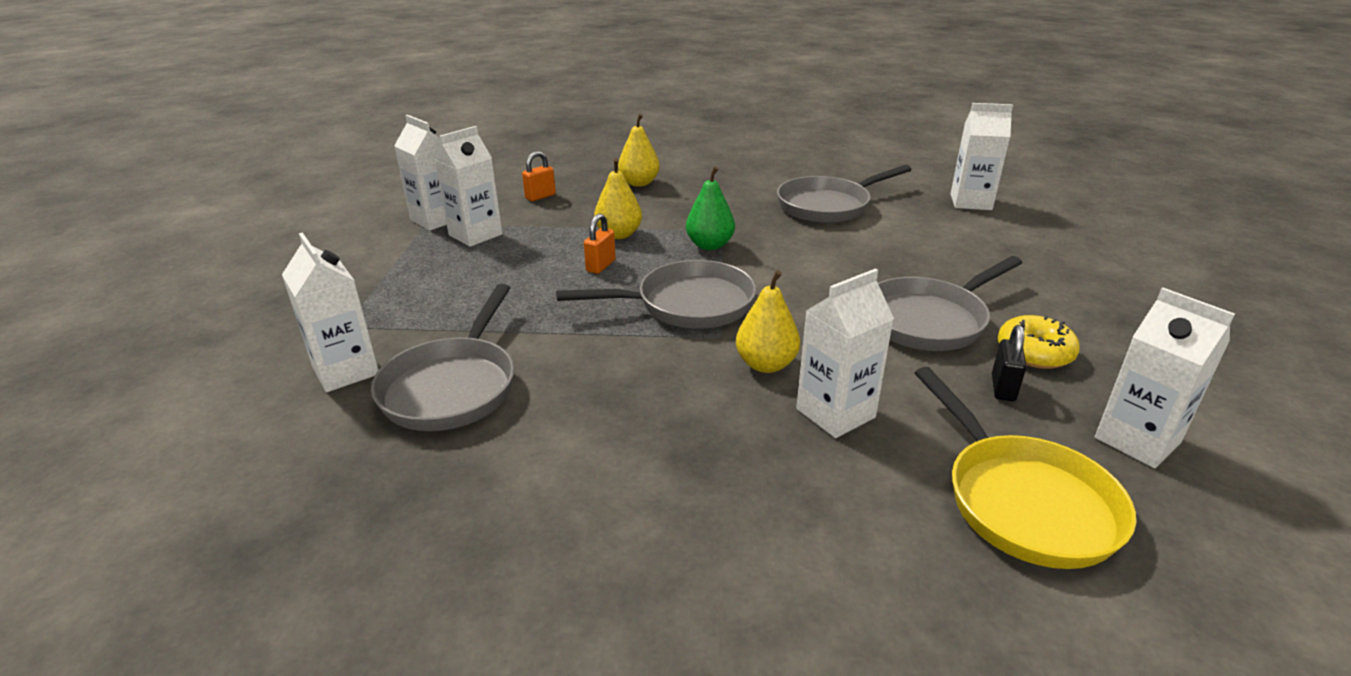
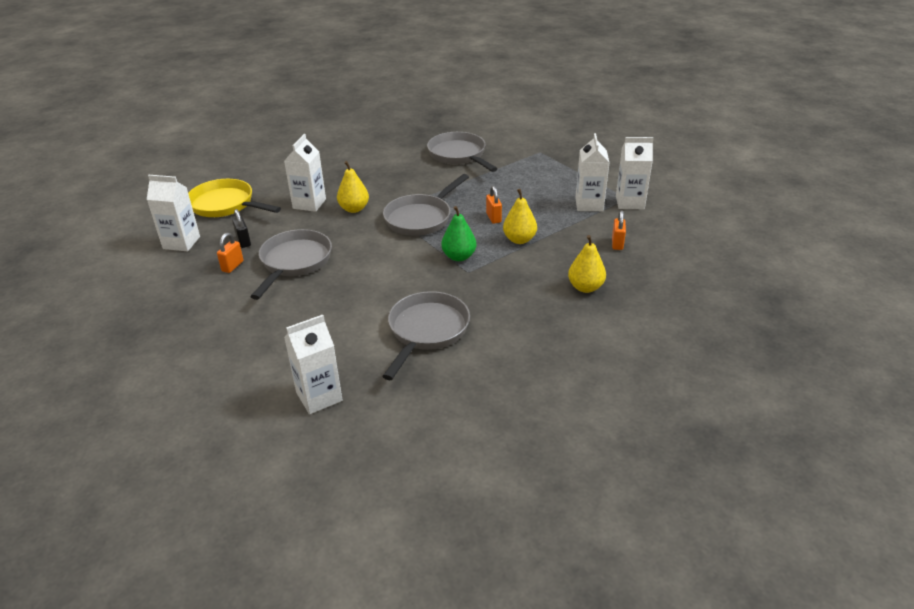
camera: 140 degrees right, 5 degrees up
(346, 371) = (504, 144): white carton -> none
(1034, 353) = (232, 266): yellow donut -> orange padlock

